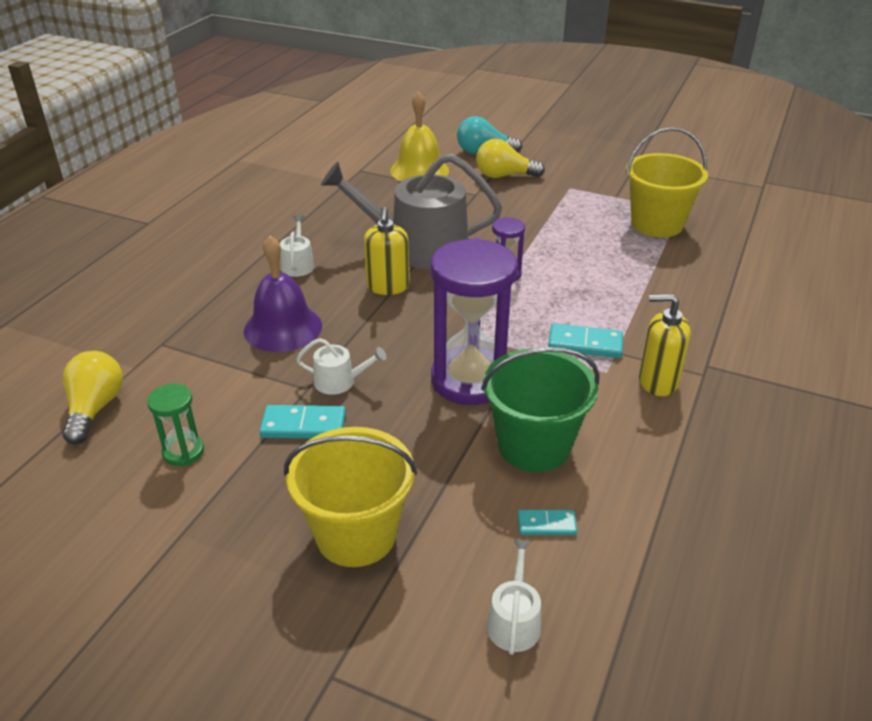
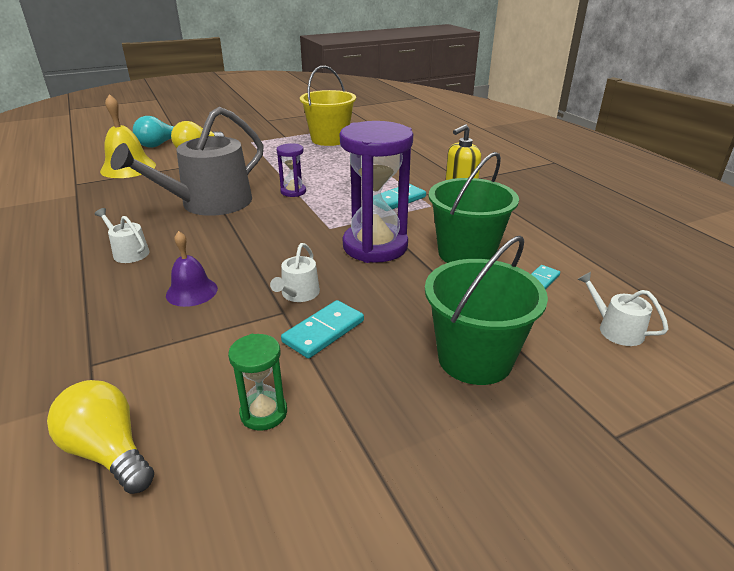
camera: 50 degrees left, 5 degrees down
(283, 328) = (191, 291): purple bell -> purple bell, size x0.63
(340, 381) = (298, 294): white watering can -> white watering can turned 150 degrees clockwise
(356, 534) = (475, 359): yellow bucket -> green bucket
(388, 287) = (228, 231): yellow soap dispenser -> none

